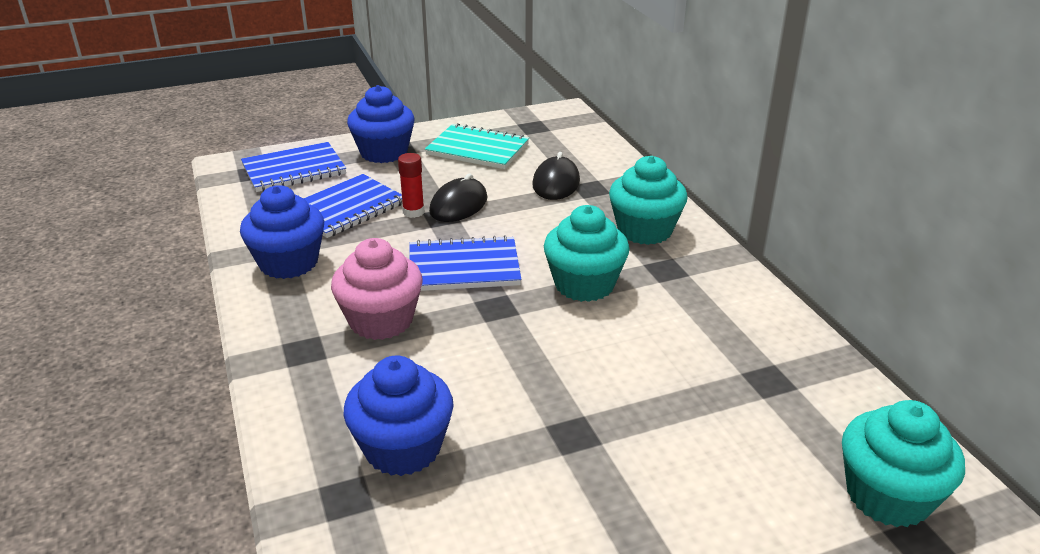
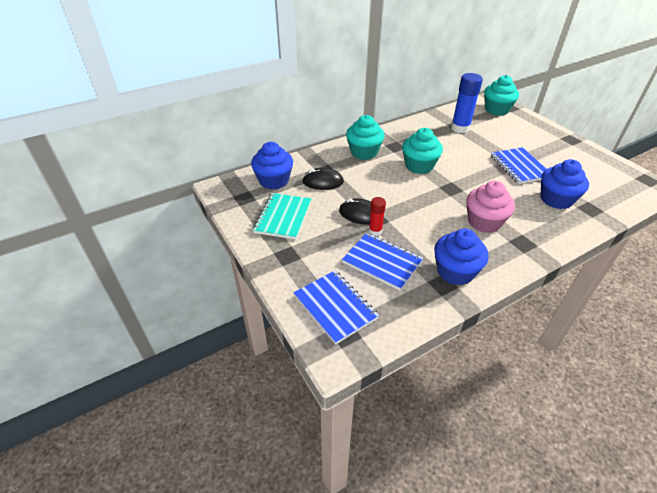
camera: 100 degrees left, 10 degrees up
(384, 152) = (295, 262): blue cupcake -> blue cupcake (274, 181)
(464, 267) = (424, 202): blue notebook -> blue notebook (519, 167)
(753, 382) = (460, 128): none -> blue glue stick

